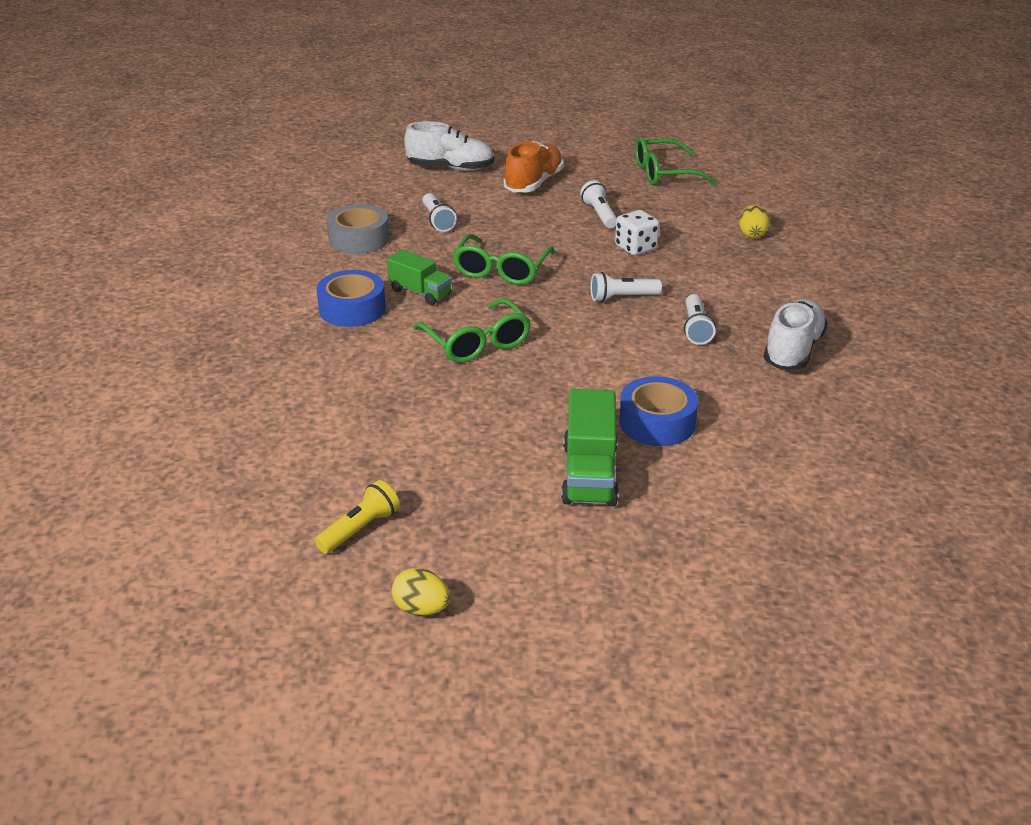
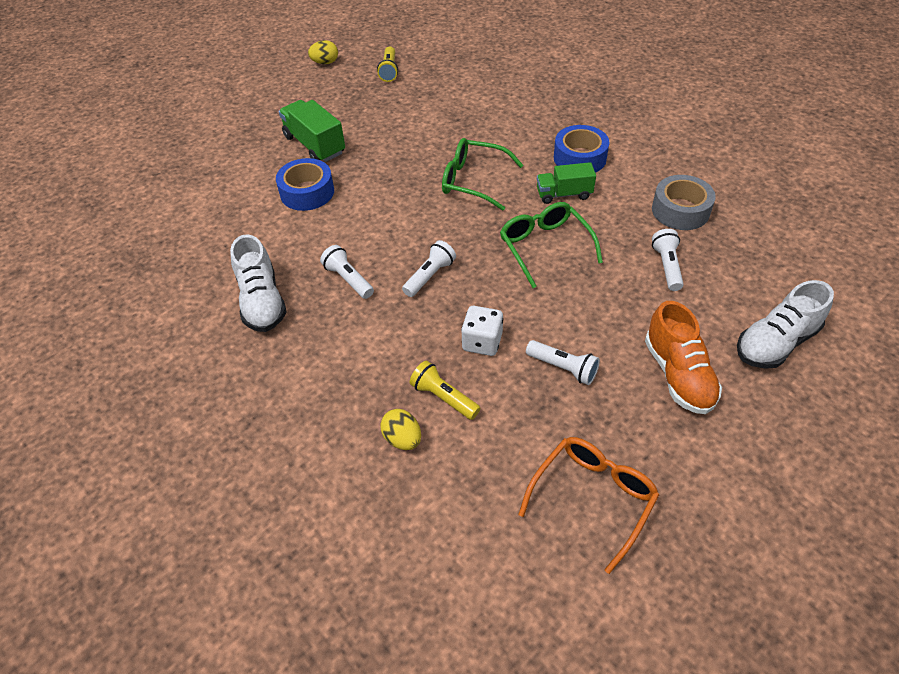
camera: 140 degrees right, 15 degrees up
(437, 220) = (667, 266): white flashlight -> white flashlight turned 60 degrees clockwise
(664, 173) = (593, 498): green glasses -> orange glasses
(700, 238) = (443, 397): none -> yellow flashlight

